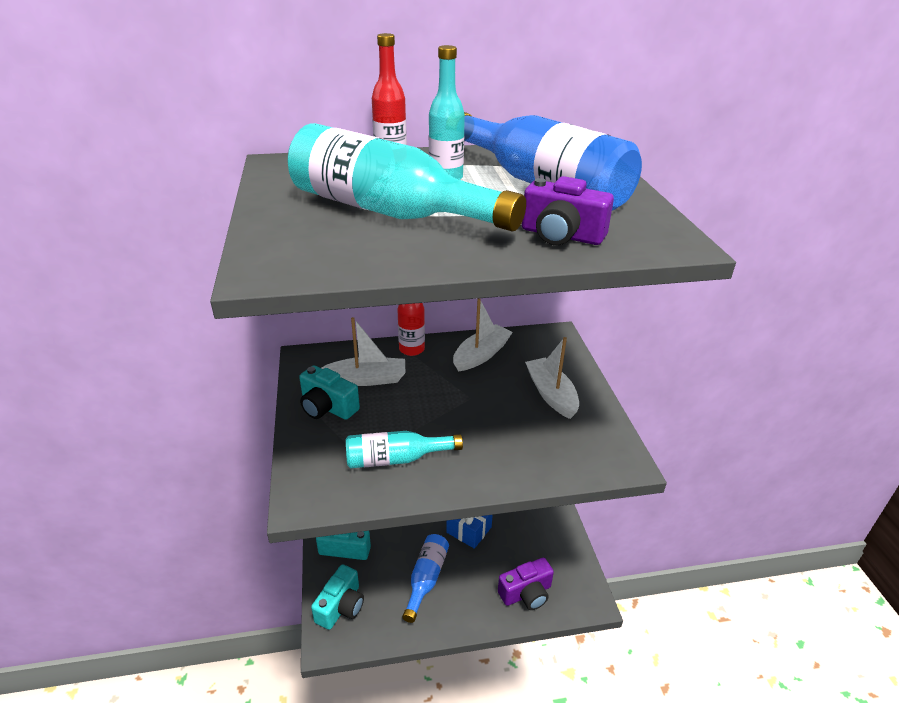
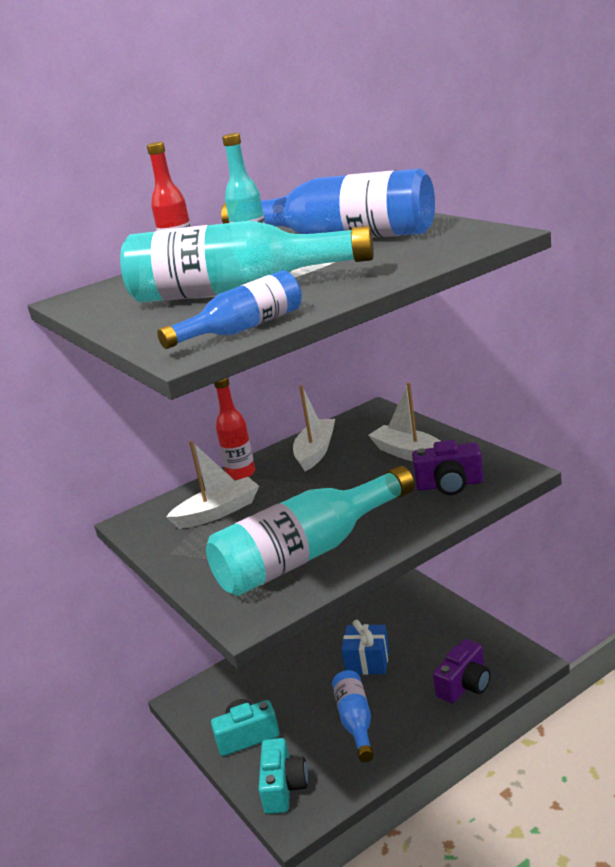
camera: 20 degrees left, 10 degrees down
(327, 407) = (198, 547): turquoise camera -> none
(337, 264) = (243, 329): none -> blue bottle
(396, 459) = (307, 554): turquoise bottle -> turquoise bottle, size x1.81
(561, 235) = (403, 258): purple camera -> purple camera (449, 485)

